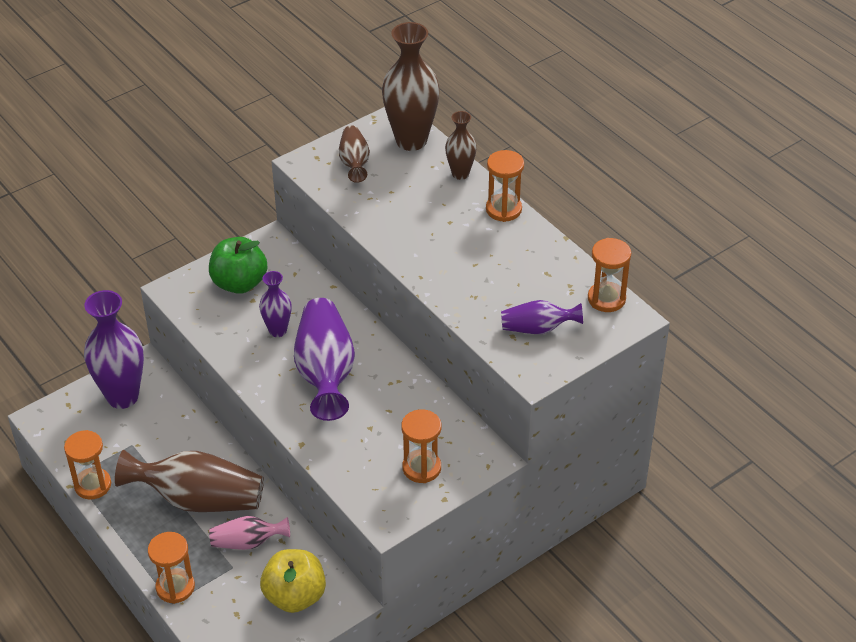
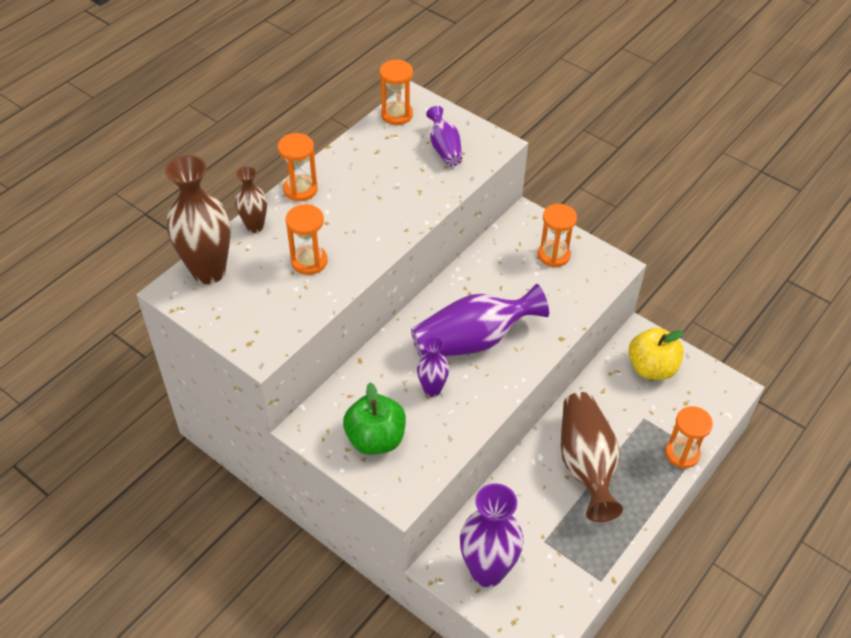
camera: 105 degrees left, 5 degrees up
(93, 485) = (604, 559): orange hourglass -> orange hourglass (309, 261)
(247, 542) = (615, 414): pink vase -> none
(354, 163) = (253, 309): brown vase -> none

